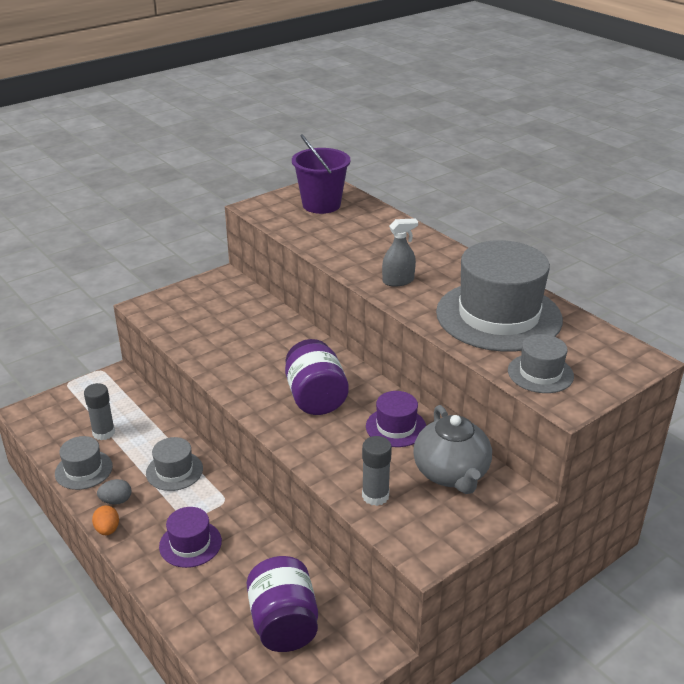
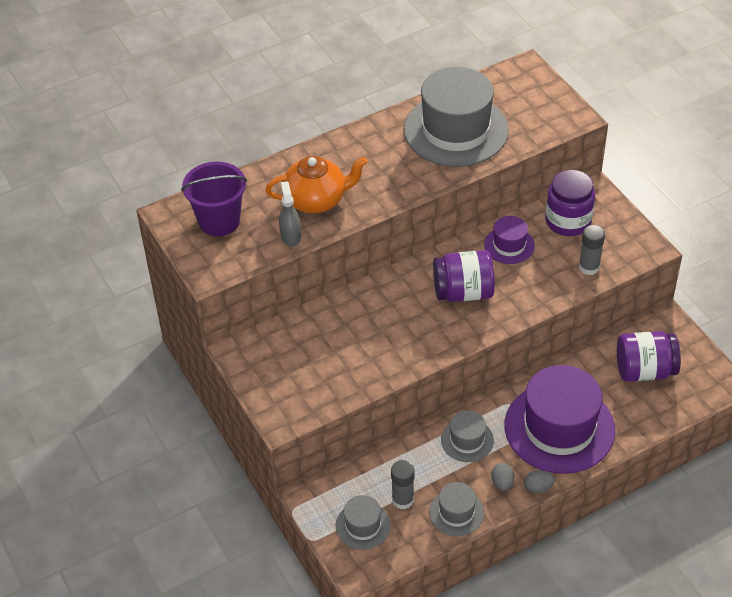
camera: 80 degrees left, 15 degrees up
(107, 530) = (538, 488): orange egg -> grey egg
(190, 544) = (559, 428): purple hat -> purple hat, size x2.10
(361, 246) = (316, 200): none -> orange teapot
(398, 281) = (388, 182): grey spray bottle -> grey spray bottle (290, 236)
(451, 474) = (568, 221): grey teapot -> purple jar
(540, 373) = (538, 123): grey hat -> grey hat (363, 525)

